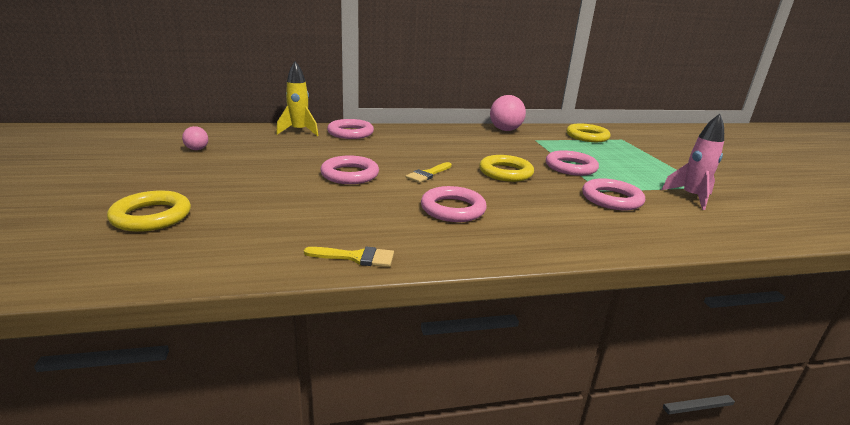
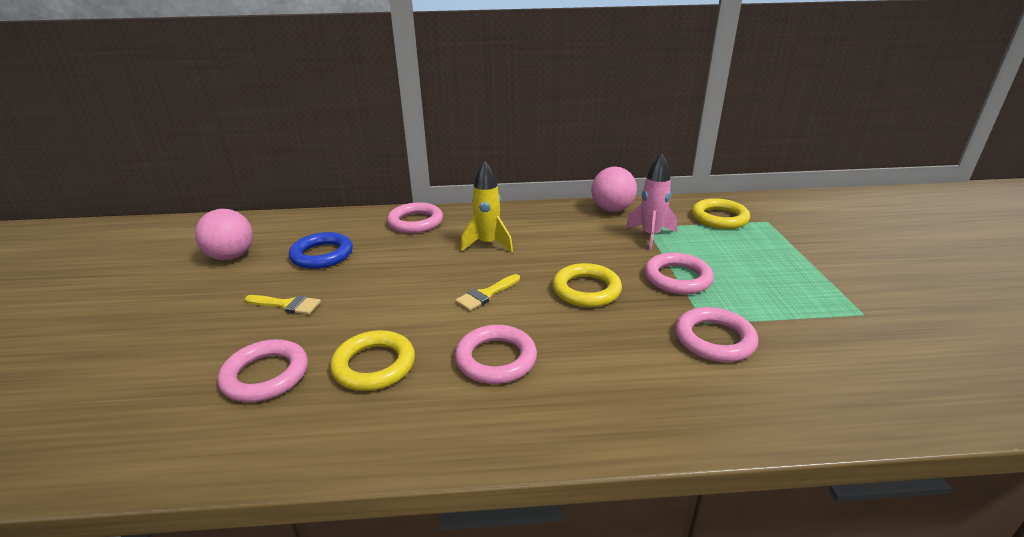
camera: 10 degrees right, 5 degrees up
(151, 216) = (145, 371): yellow ring -> yellow ring (374, 365)
(197, 149) = (231, 256): pink ball -> pink ball, size x1.88
(279, 150) = (322, 255): none -> blue ring
(299, 131) = (356, 222): yellow rocket -> yellow rocket (488, 244)
(350, 174) = (390, 297): pink ring -> pink ring (265, 375)
(356, 257) = (348, 446): yellow brush -> yellow brush (286, 305)
(691, 197) = (831, 335): pink rocket -> pink rocket (650, 236)

